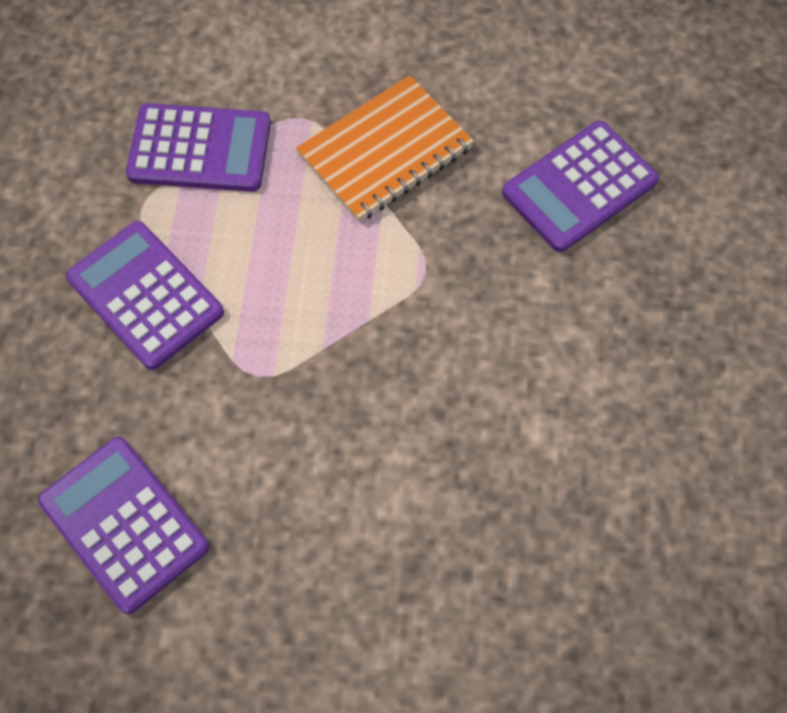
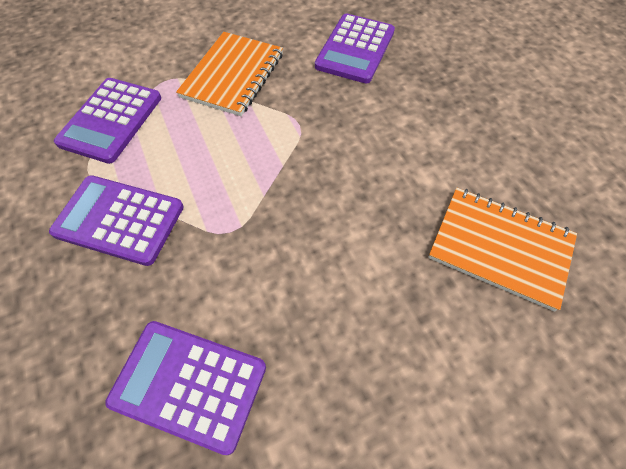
camera: 30 degrees left, 5 degrees down
(200, 149) = (111, 120): purple calculator -> purple calculator turned 135 degrees clockwise
(559, 569) = (500, 248): none -> orange notebook

